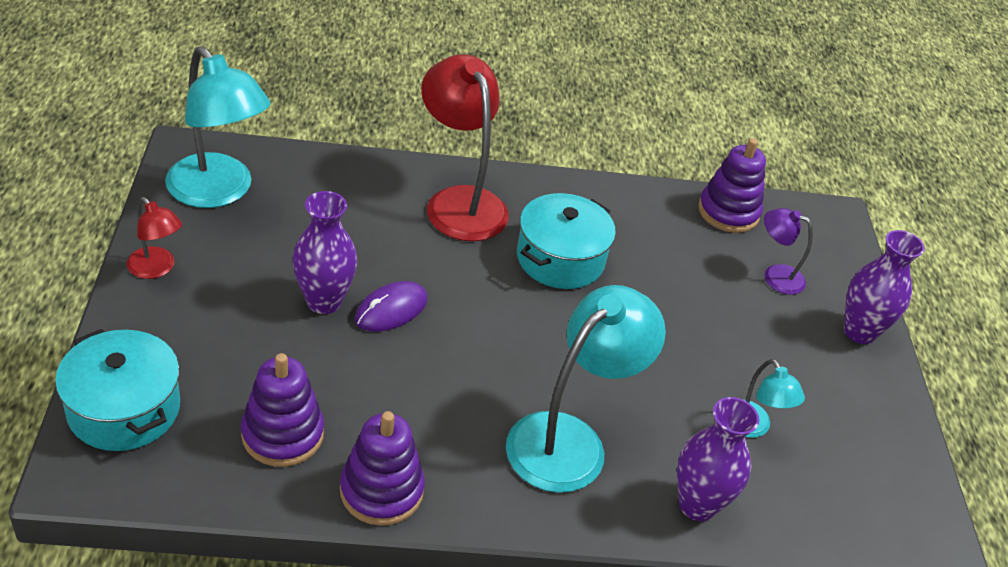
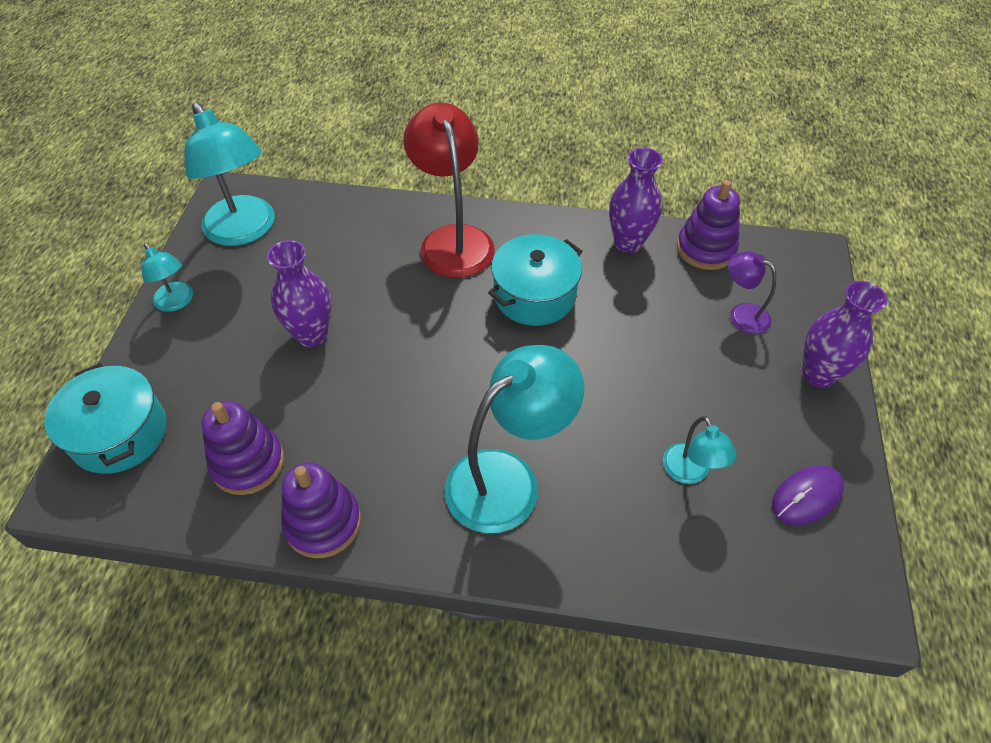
camera: 15 degrees right, 10 degrees up
(156, 269) = (177, 302): red lamp -> turquoise lamp
(391, 309) = (369, 343): purple mouse -> purple mouse (807, 496)
(697, 505) = (620, 553): purple vase -> purple vase (628, 243)

